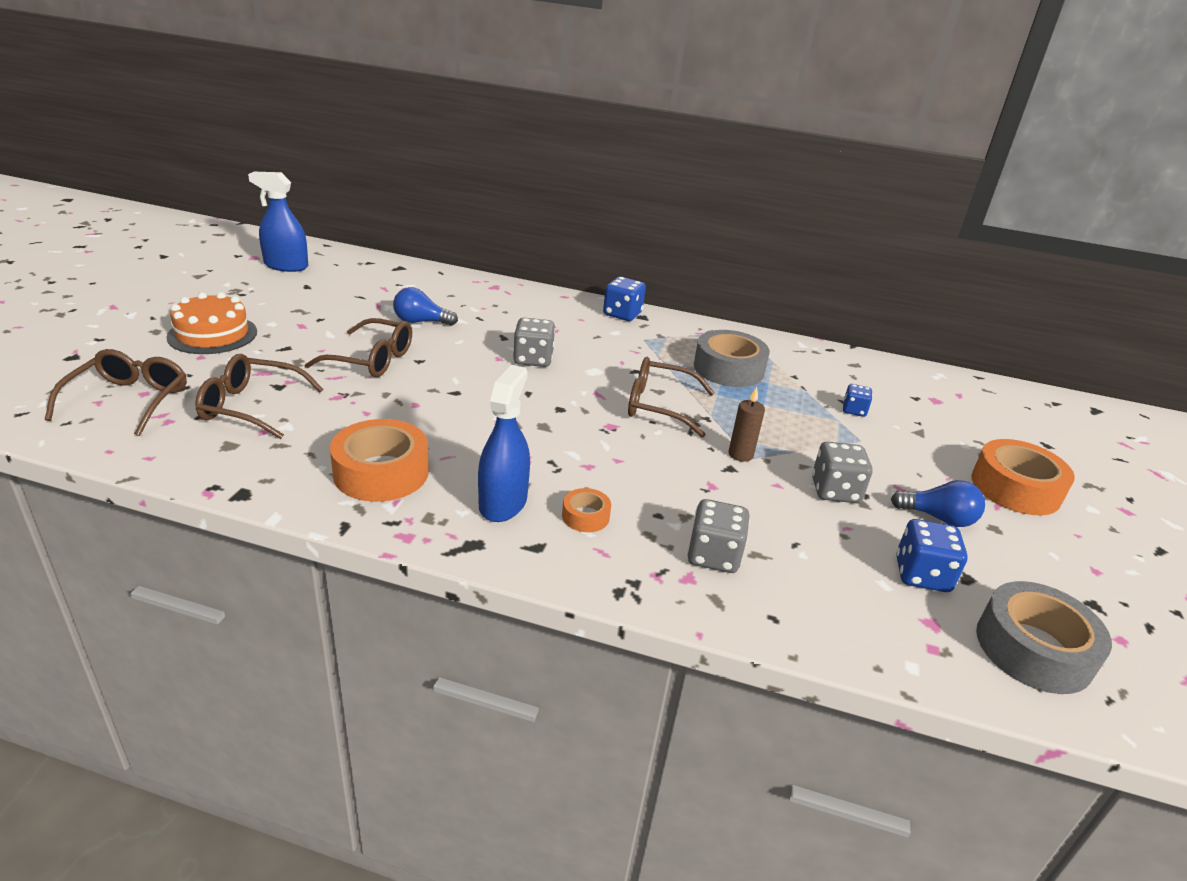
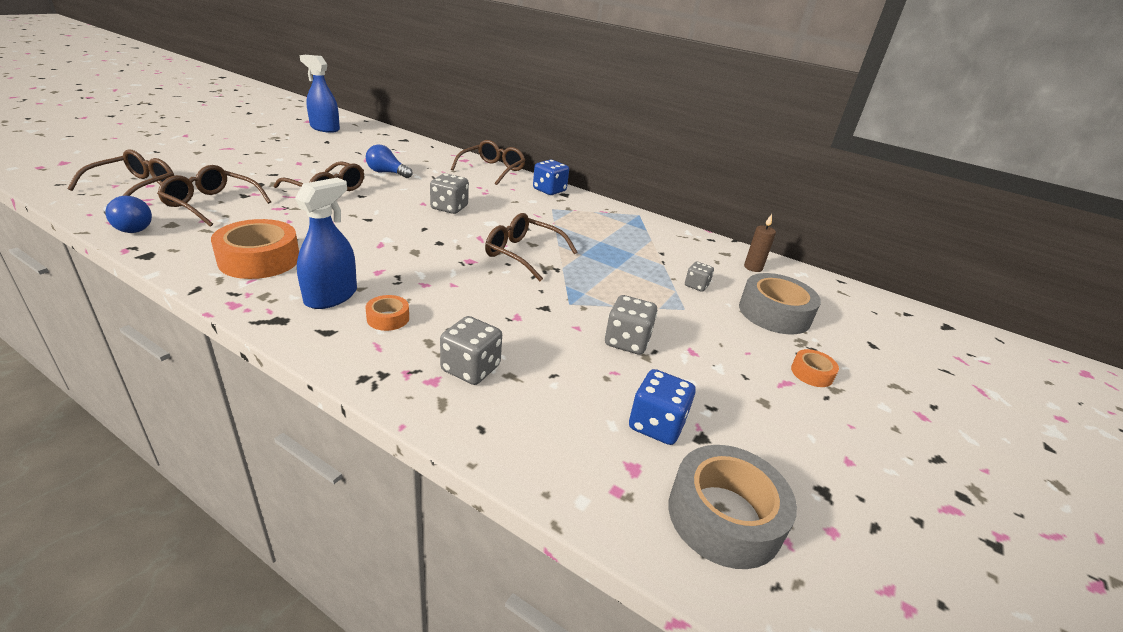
camera: 15 degrees right, 0 degrees up
(212, 334) = (232, 159): orange cake -> none
(538, 296) = (492, 170): none -> brown glasses
(728, 369) = (606, 239): grey tape -> grey tape (774, 313)
(740, 454) = (563, 299): brown candle -> brown candle (753, 267)
(854, 410) = (696, 285): blue dice -> grey dice
(938, 518) = (711, 382): blue light bulb -> blue light bulb (130, 227)
(1015, 488) = (811, 373): orange tape -> orange tape, size x0.50

